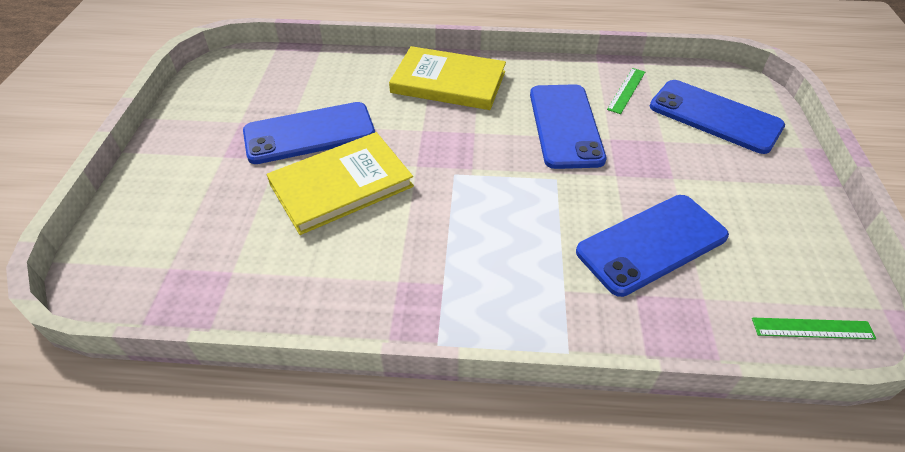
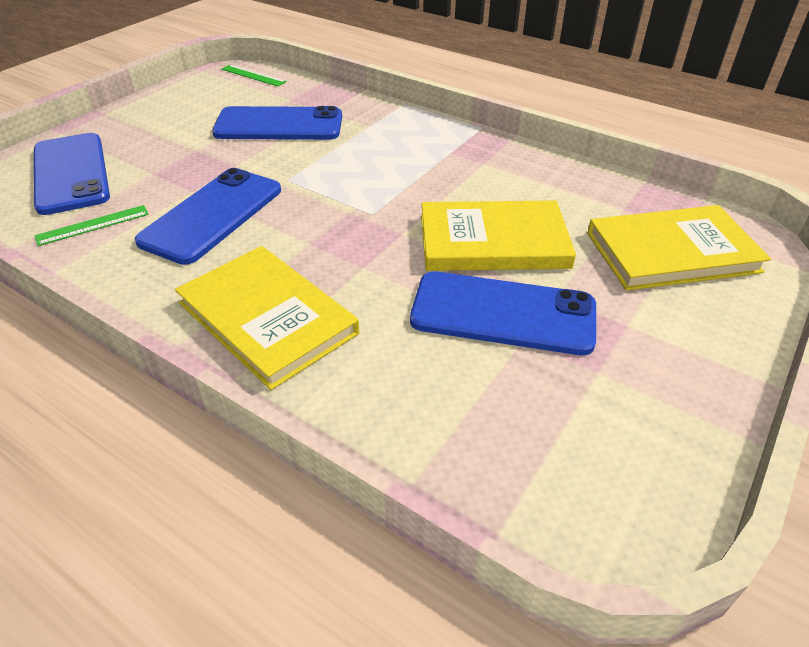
camera: 150 degrees left, 5 degrees down
(185, 233) = (672, 252): none -> yellow book

